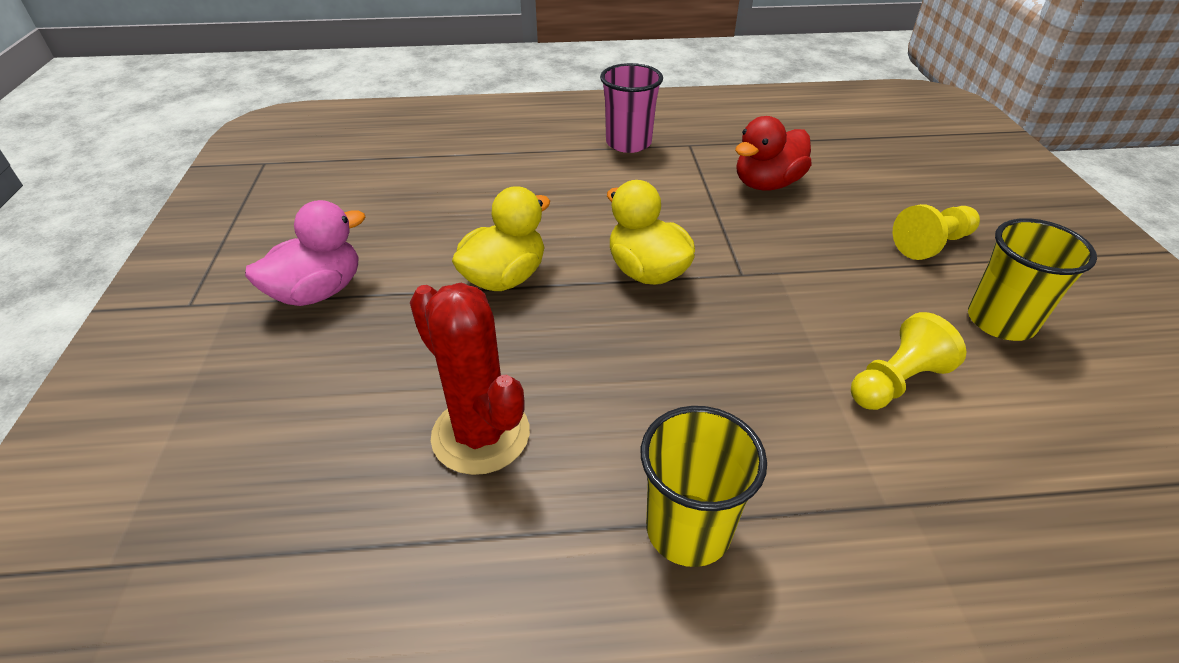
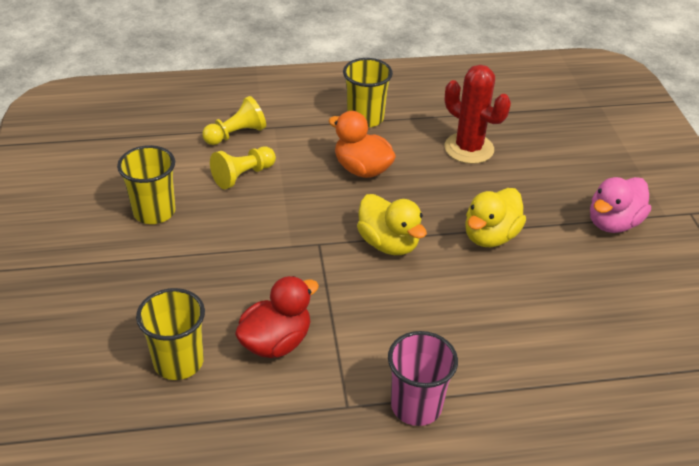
camera: 175 degrees right, 0 degrees up
(689, 391) = (362, 169): none -> orange duck
(857, 173) = (178, 362): none -> yellow cup
(932, 244) = (159, 273): yellow pawn -> yellow pawn (236, 134)

